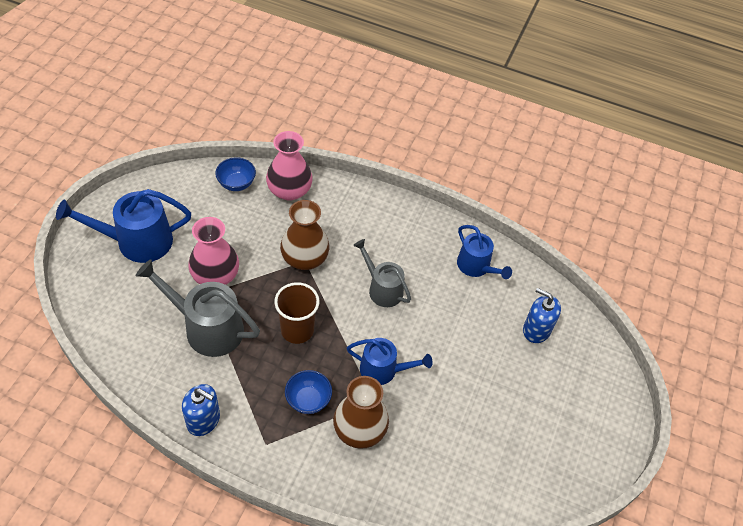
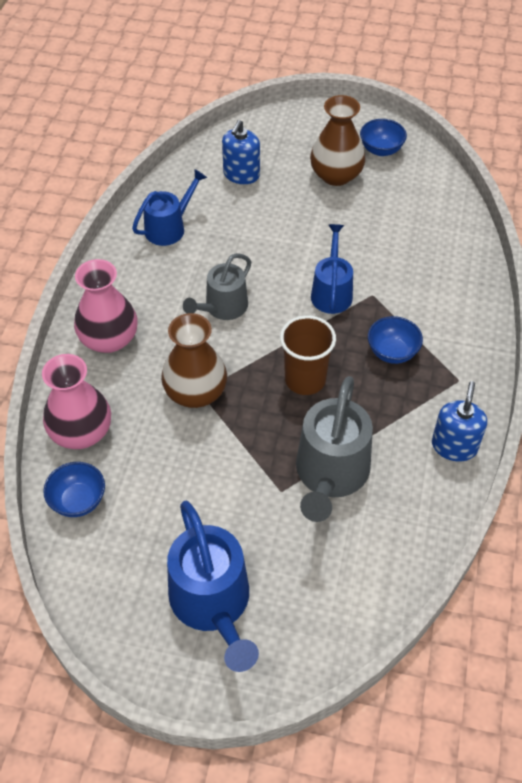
camera: 95 degrees left, 0 degrees up
(215, 275) = (248, 486): pink vase -> pink vase (109, 339)
(359, 430) = (410, 302): brown vase -> brown vase (336, 175)
(563, 459) = (381, 150): none -> blue bowl

